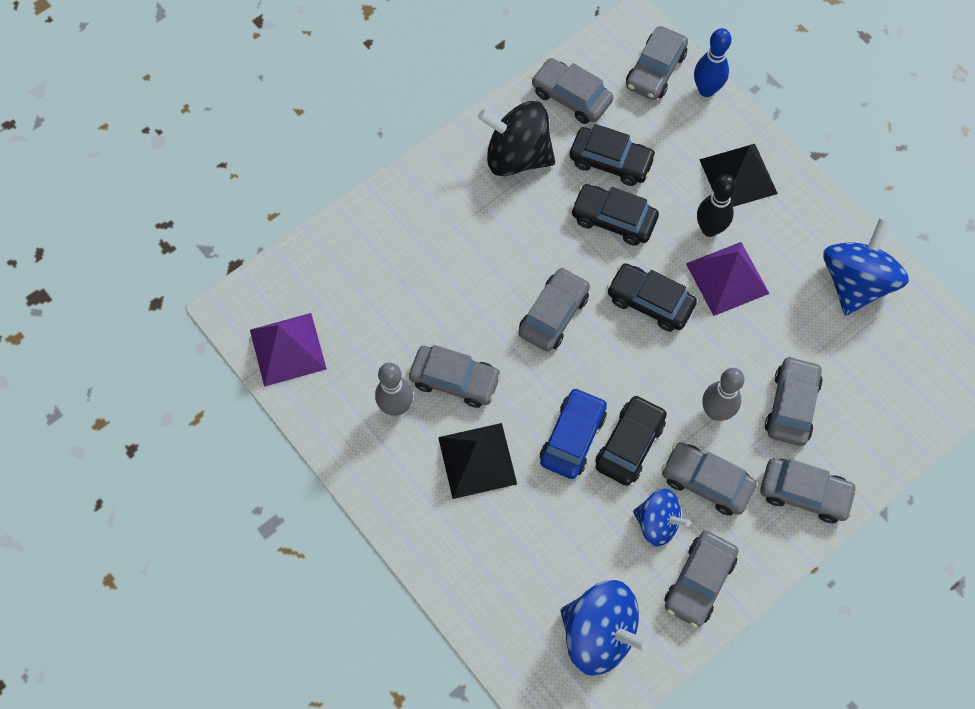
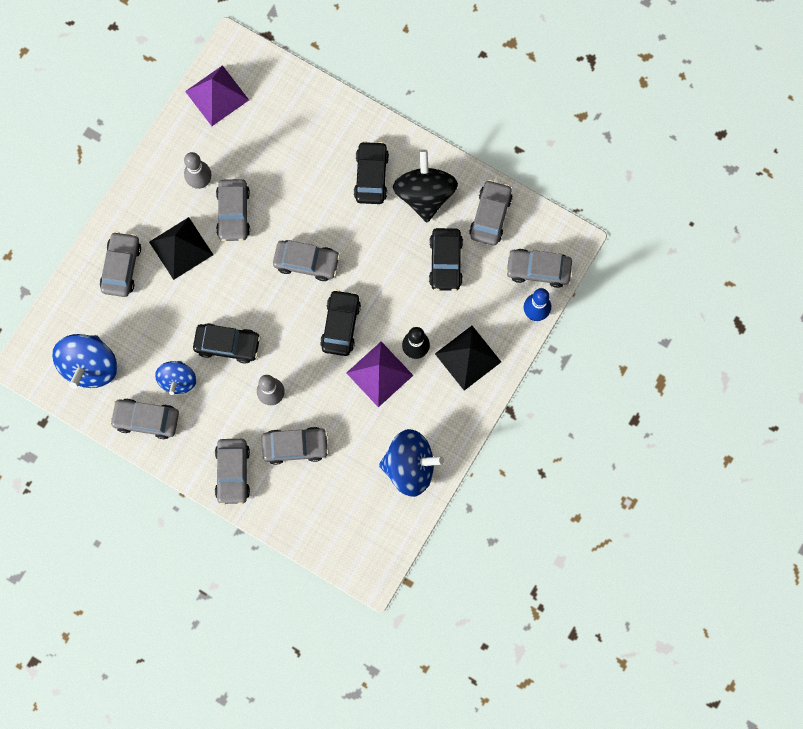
camera: 70 degrees right, 10 degrees up
(572, 437) = (219, 305): blue car -> none
(613, 219) = (397, 279): black car -> black car (371, 176)
(706, 482) = (218, 404): grey car -> grey car (121, 267)

